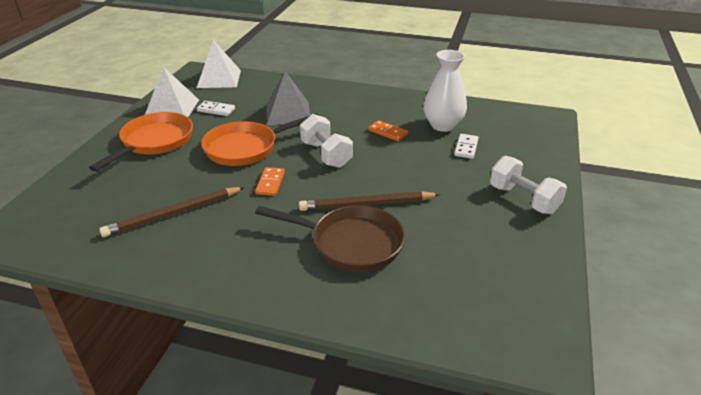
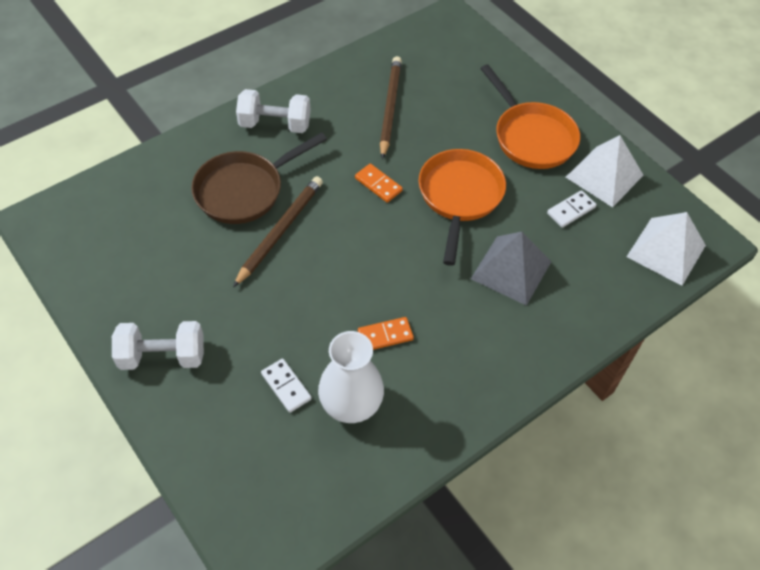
camera: 125 degrees right, 20 degrees up
(326, 154) = (389, 251): white dumbbell -> white dumbbell (275, 124)

